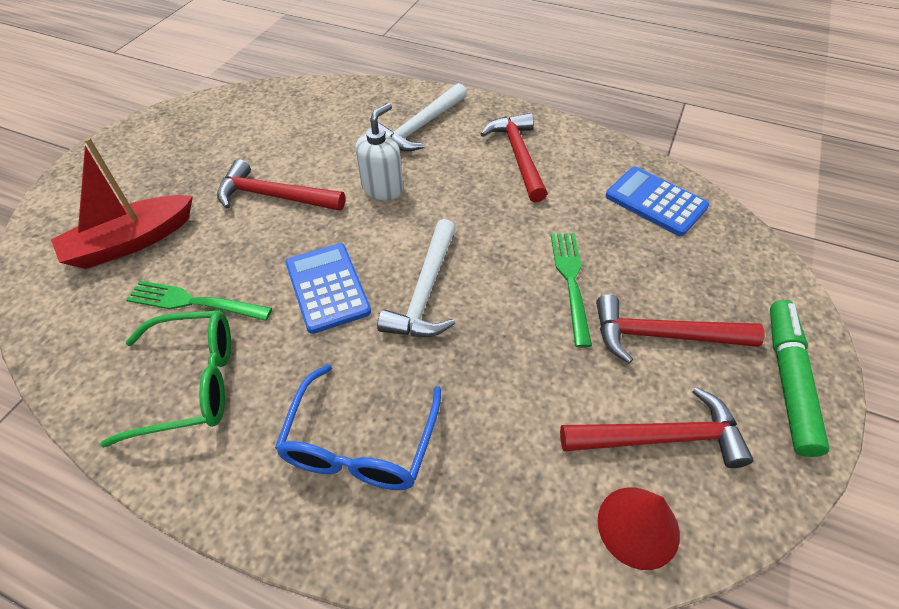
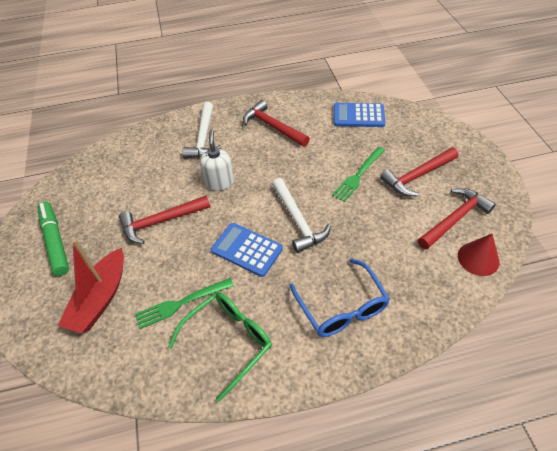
camera: 35 degrees left, 0 degrees up
(570, 282) = (358, 175): green fork -> green fork turned 105 degrees counterclockwise
(788, 381) = (477, 165): green marker -> green marker (55, 241)

